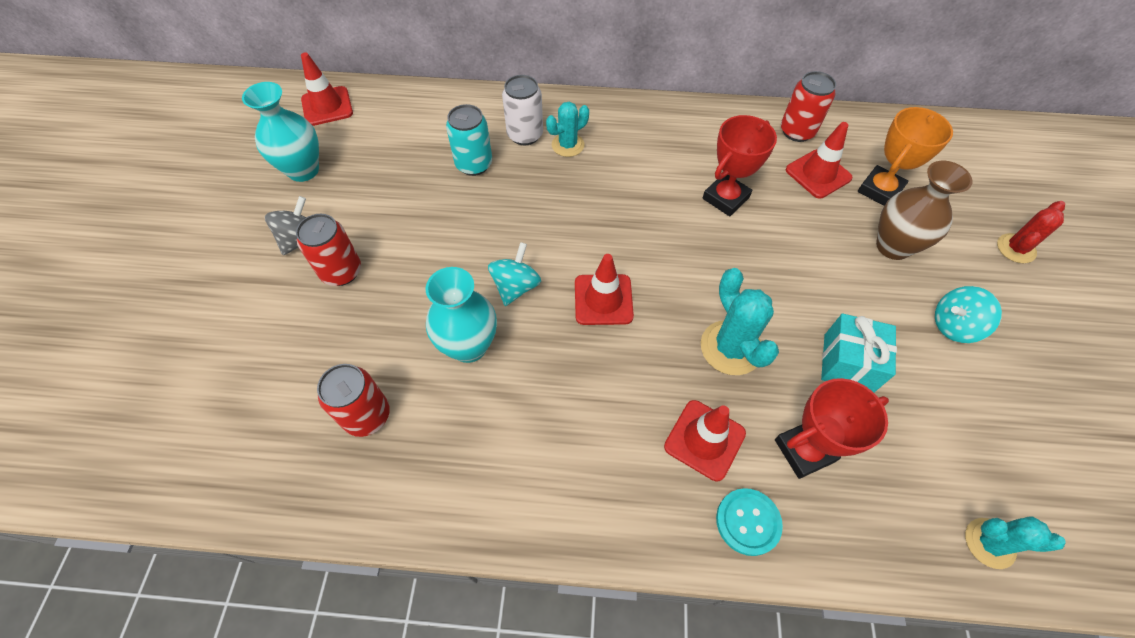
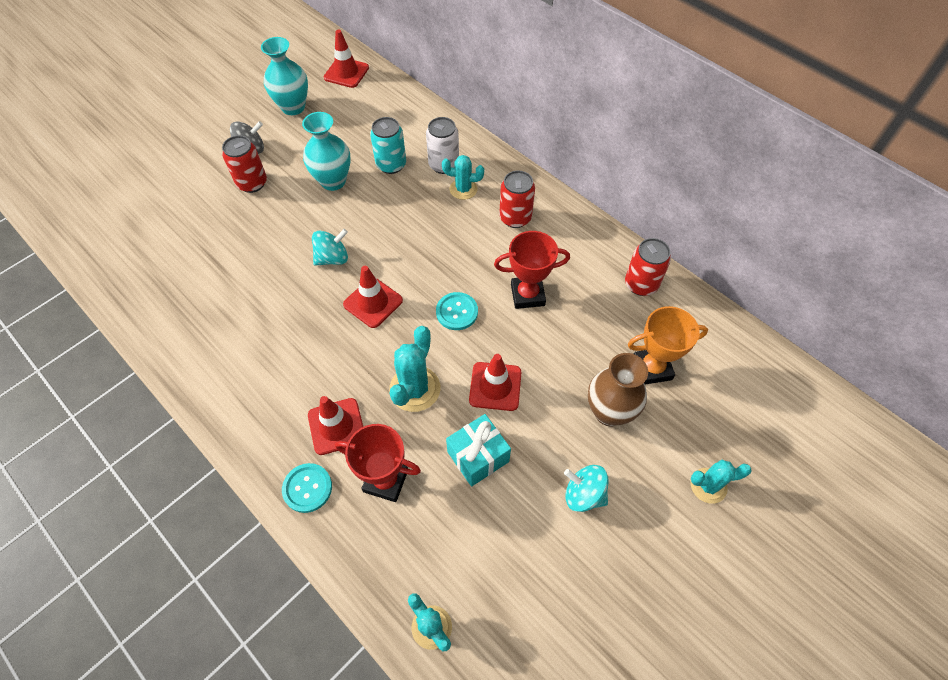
camera: 40 degrees right, 0 degrees up
(367, 415) = (185, 273): red can -> red can (515, 218)
(469, 346) = (271, 274): turquoise vase -> turquoise vase (333, 181)
(686, 254) = (457, 312): none -> turquoise button
(818, 174) = (617, 324): red traffic cone -> red traffic cone (495, 386)
(1016, 248) = (708, 485): red cactus -> turquoise cactus

